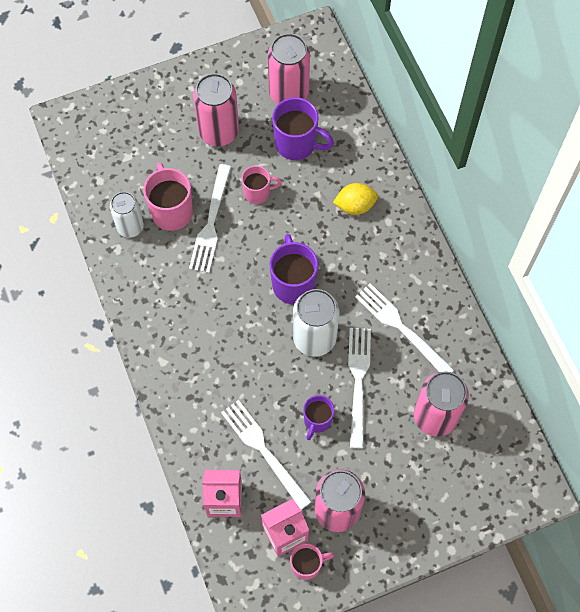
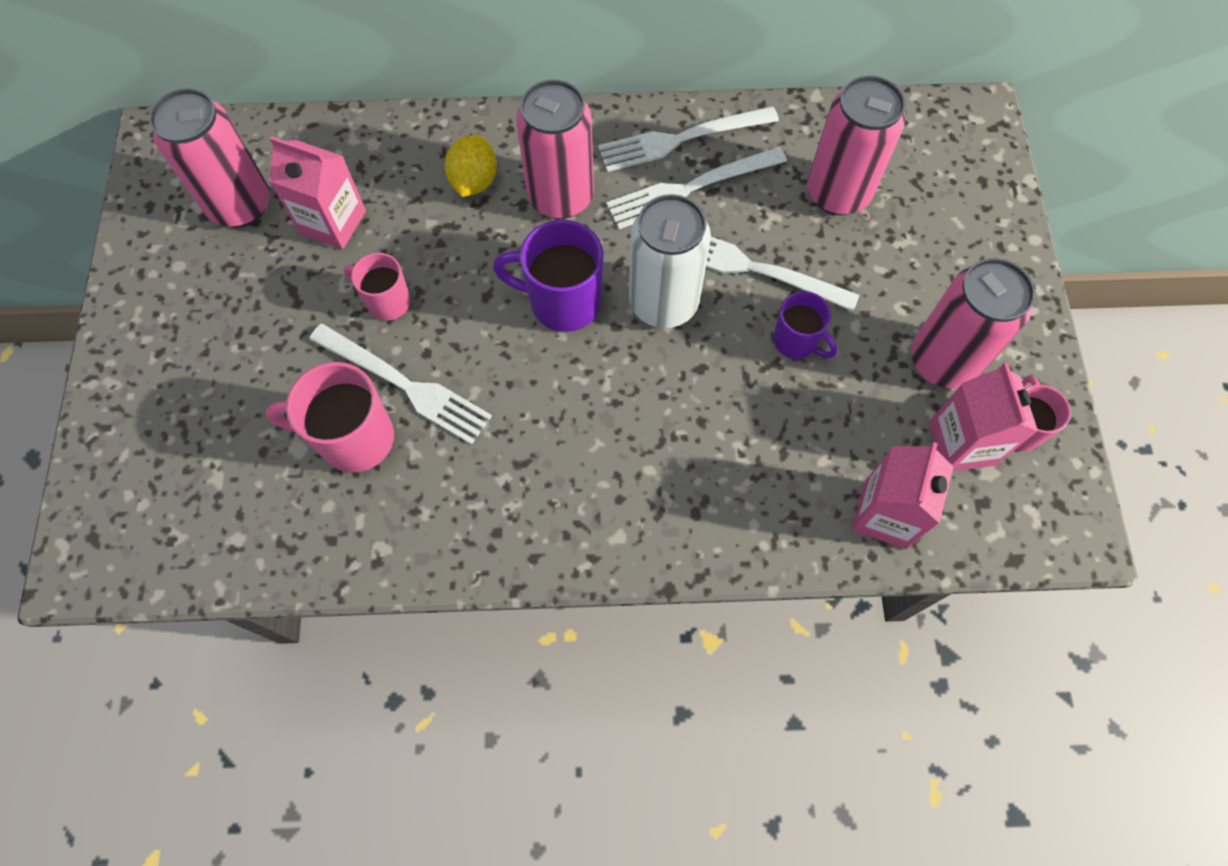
camera: 70 degrees left, 0 degrees up
(130, 227) = (350, 514): white can -> none
(218, 132) = (250, 323): pink can -> pink can (560, 197)
(258, 193) = (387, 301): pink mug -> pink mug turned 75 degrees counterclockwise
(263, 450) = (821, 431): white fork -> white fork (681, 139)
(297, 144) = (333, 222): purple mug -> pink carton

